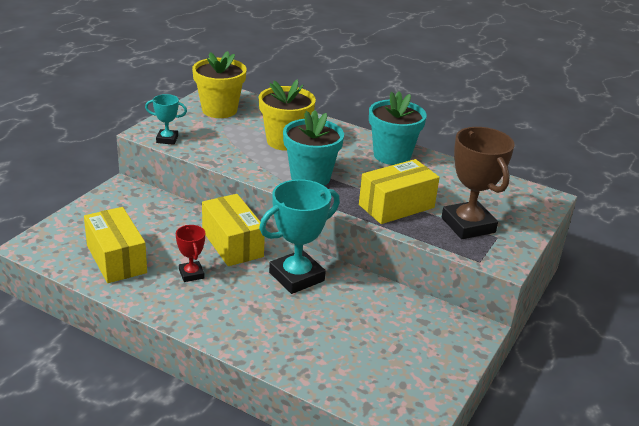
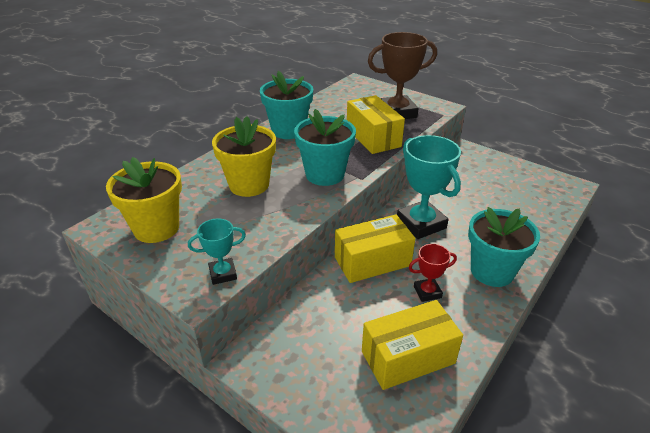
camera: 80 degrees left, 5 degrees up
(167, 139) = (223, 274): turquoise trophy -> turquoise trophy turned 60 degrees clockwise
(222, 319) = (492, 271): none -> turquoise flower pot

